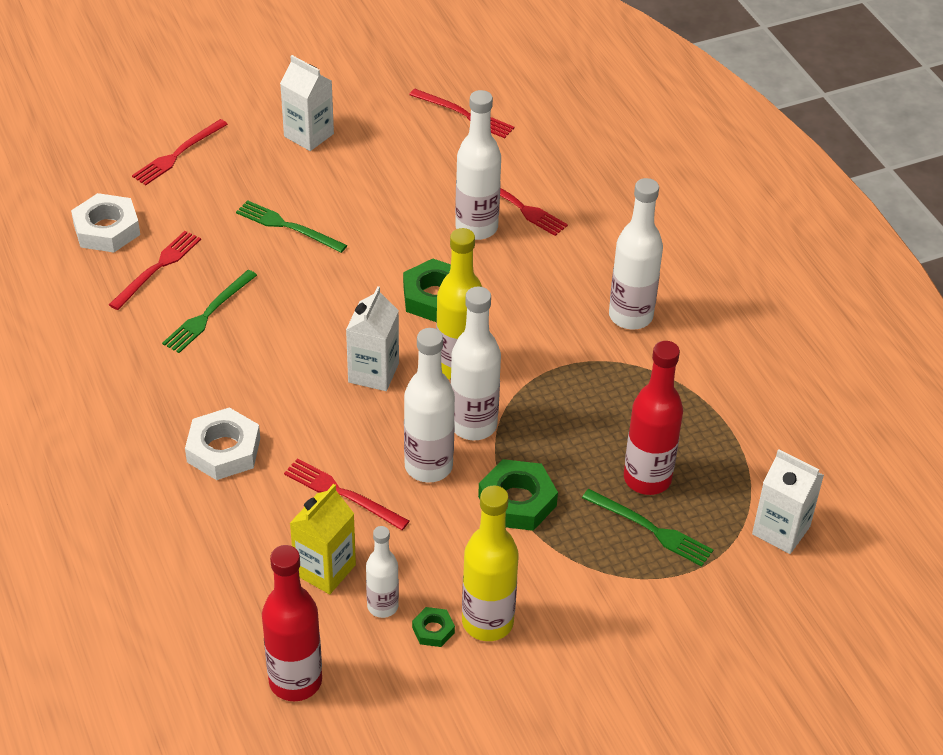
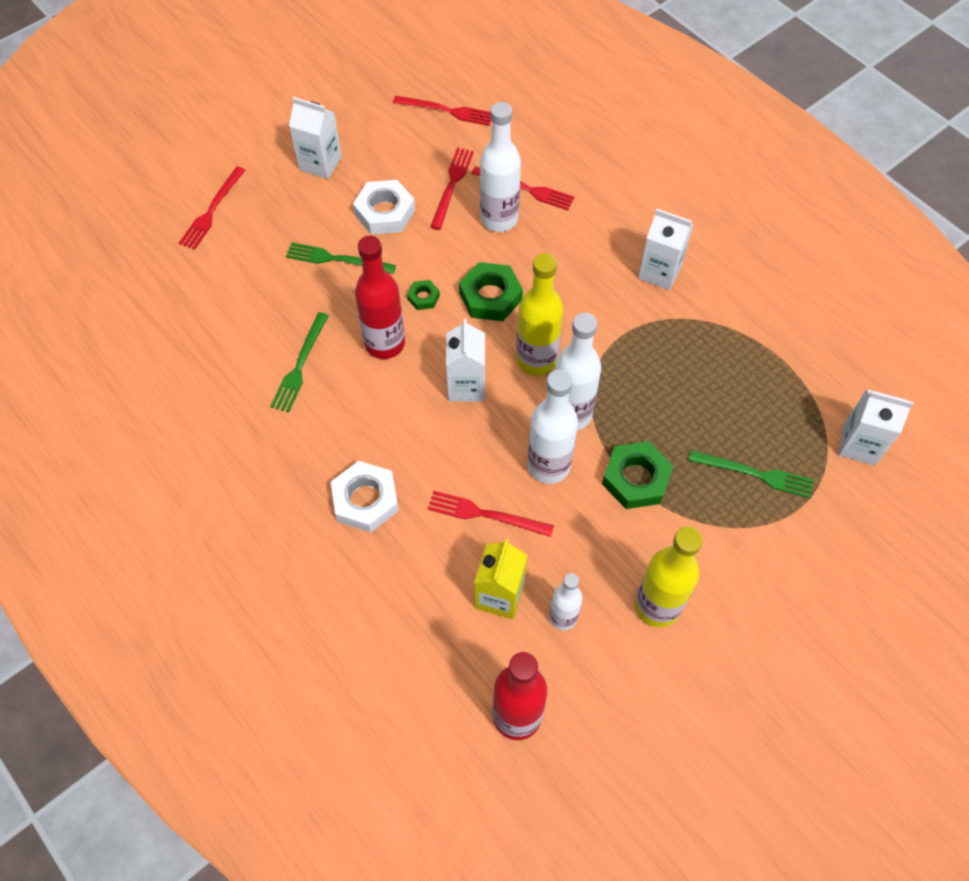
camera: 15 degrees left, 15 degrees up
(107, 229) = (176, 303): white nut -> white nut (385, 212)
(157, 268) = (237, 331): red fork -> red fork (452, 185)
(433, 630) = (614, 628): green nut -> green nut (423, 297)
(630, 316) = (659, 272): white bottle -> white carton
(647, 478) = (733, 426): red bottle -> red bottle (385, 344)

